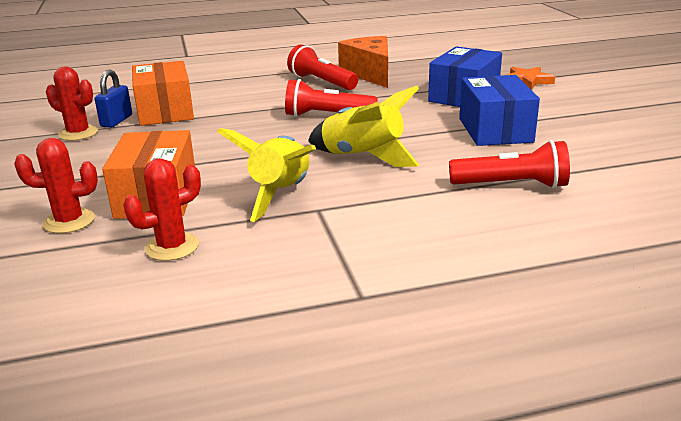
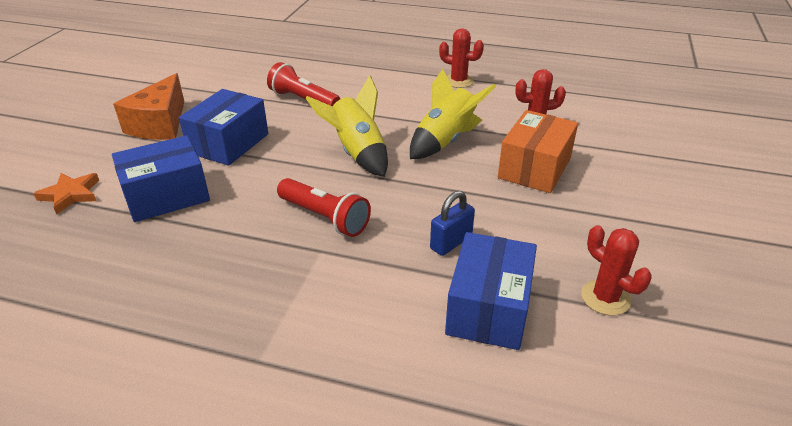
camera: 150 degrees left, 10 degrees up
(69, 221) = (602, 167): red cactus -> red cactus (458, 81)
(116, 121) = (556, 310): blue padlock -> blue padlock (451, 243)
(165, 111) = (488, 308): orange box -> blue box
(322, 82) = (250, 297): red flashlight -> none
(370, 74) = (170, 292): orange cheese -> orange cheese (160, 124)

